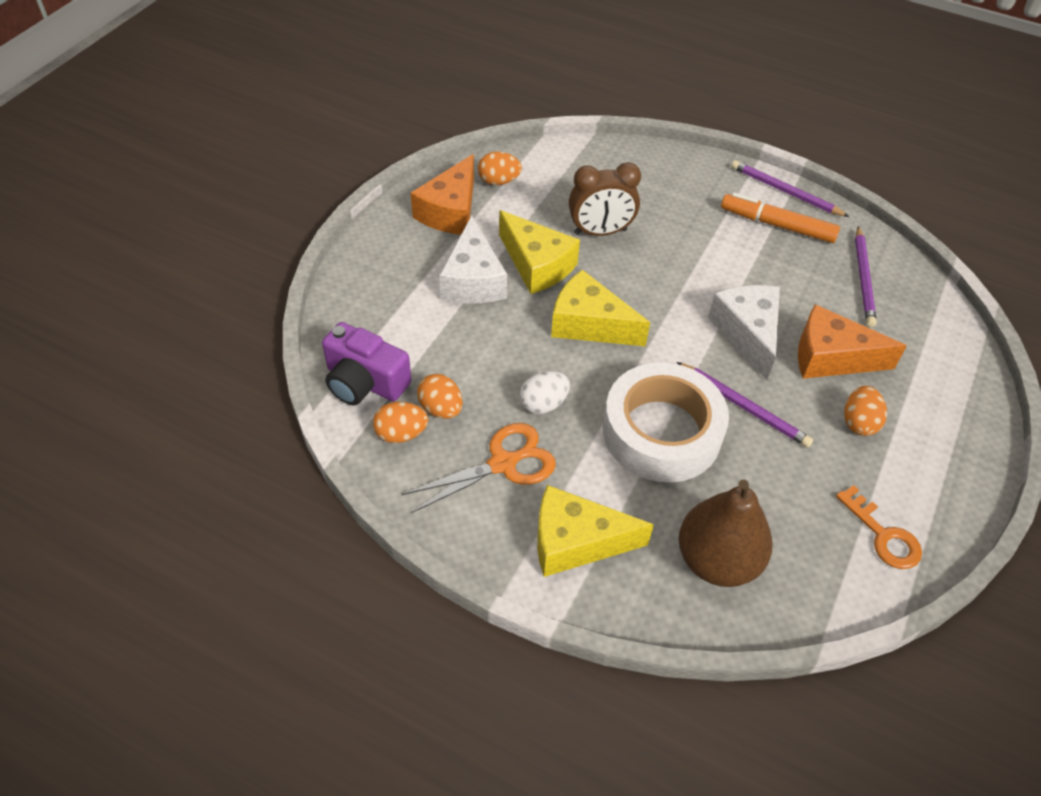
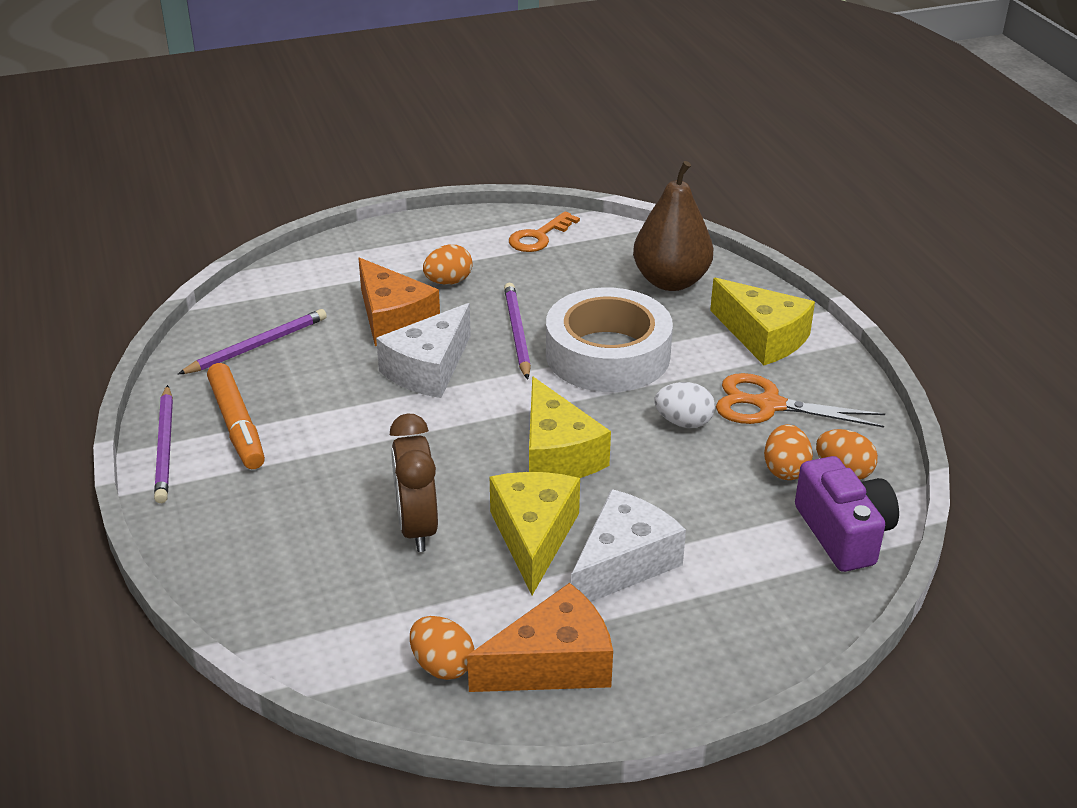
camera: 135 degrees left, 15 degrees down
(600, 232) = (417, 528): brown clock -> brown clock turned 135 degrees counterclockwise
(883, 535) = (539, 237): orange key -> orange key turned 150 degrees counterclockwise

